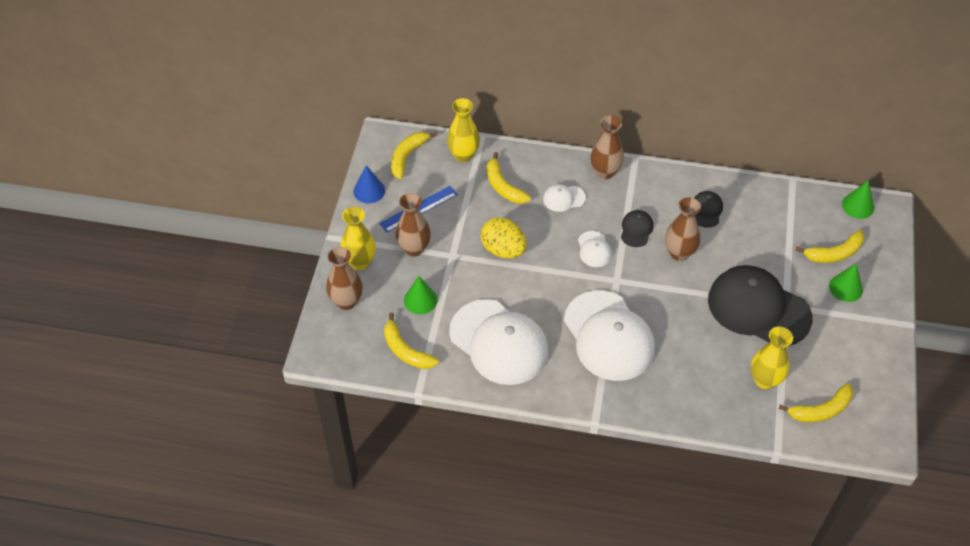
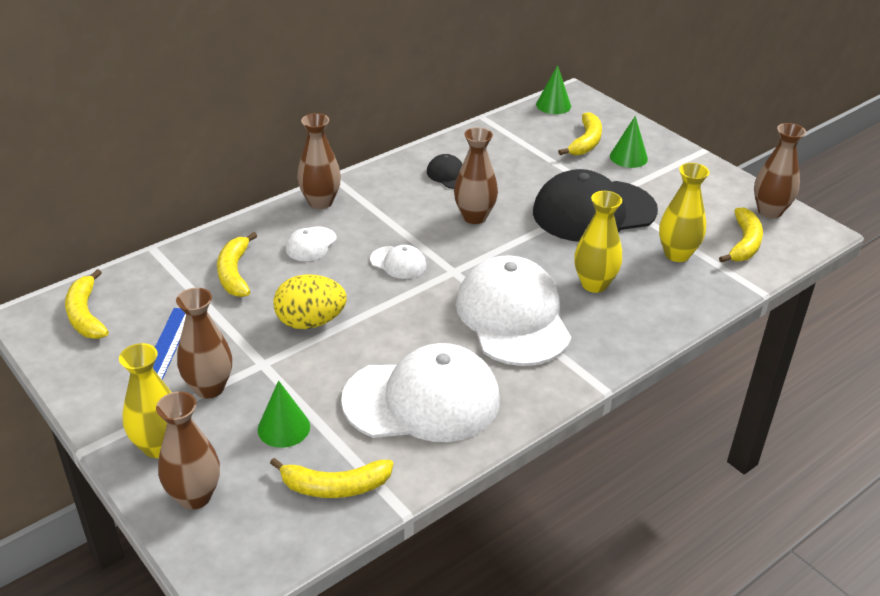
camera: 50 degrees left, 15 degrees down
(369, 191) = (78, 374): blue cone -> none
(463, 155) = (153, 275): yellow vase -> yellow vase (594, 284)
(503, 186) = (234, 273): yellow banana -> yellow banana turned 75 degrees clockwise
(608, 336) = (513, 317): white cap -> white cap turned 120 degrees counterclockwise
(636, 229) = (413, 224): black cap -> none
(878, 404) = (769, 211): none -> brown vase

